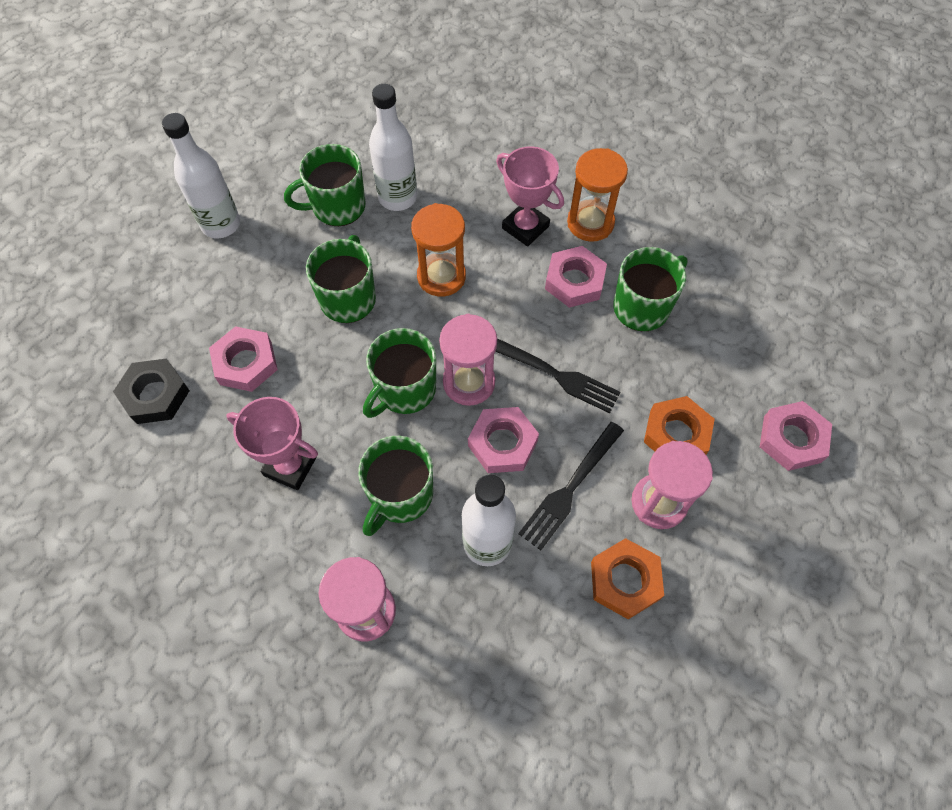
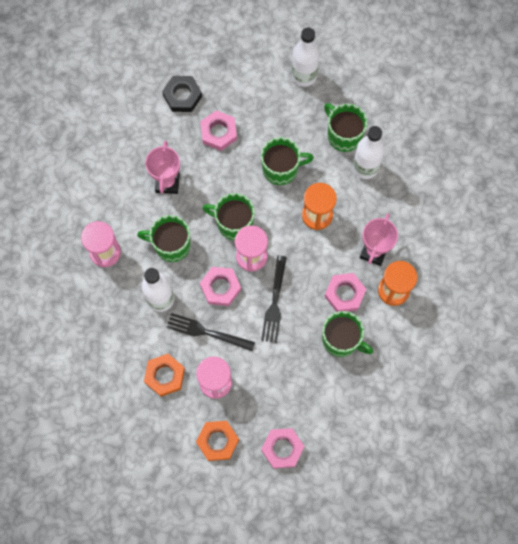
camera: 70 degrees right, 10 degrees up
(676, 434) = (261, 381): orange nut -> orange nut (217, 441)

